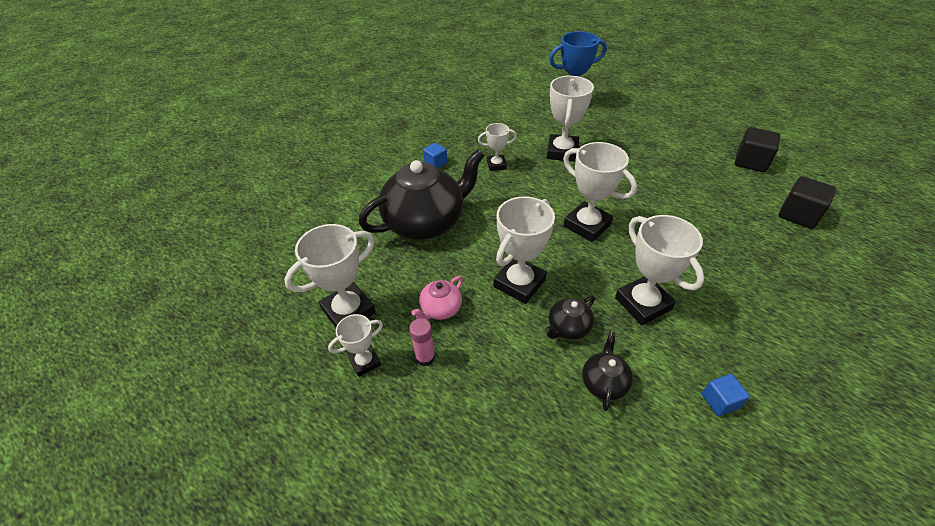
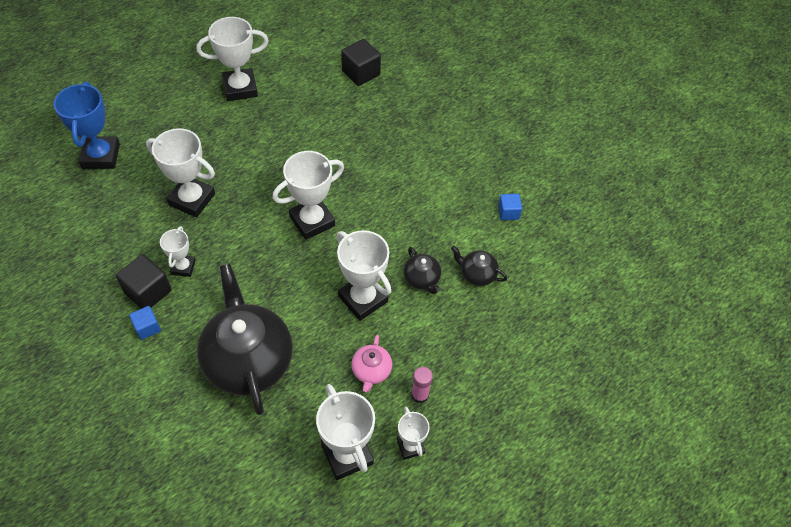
camera: 80 degrees left, 10 degrees up
(440, 309) = (371, 371): pink teapot -> pink teapot turned 45 degrees clockwise
(642, 303) = (414, 219): white trophy -> white trophy (240, 88)
(750, 162) = (283, 64): black cube -> black cube (148, 292)

